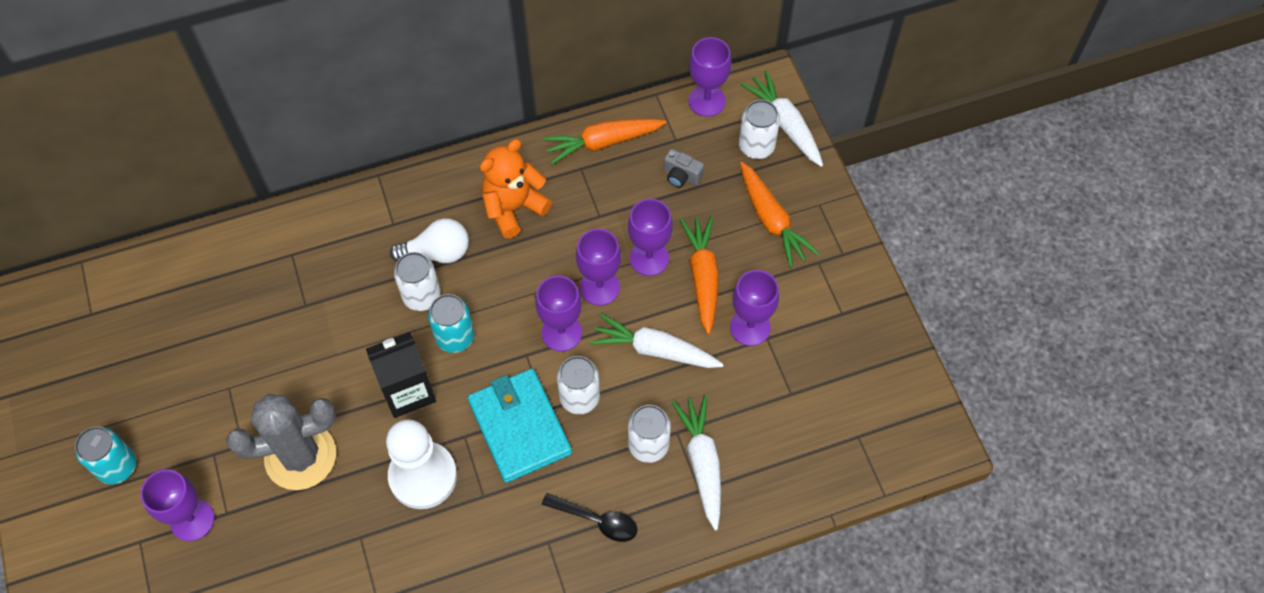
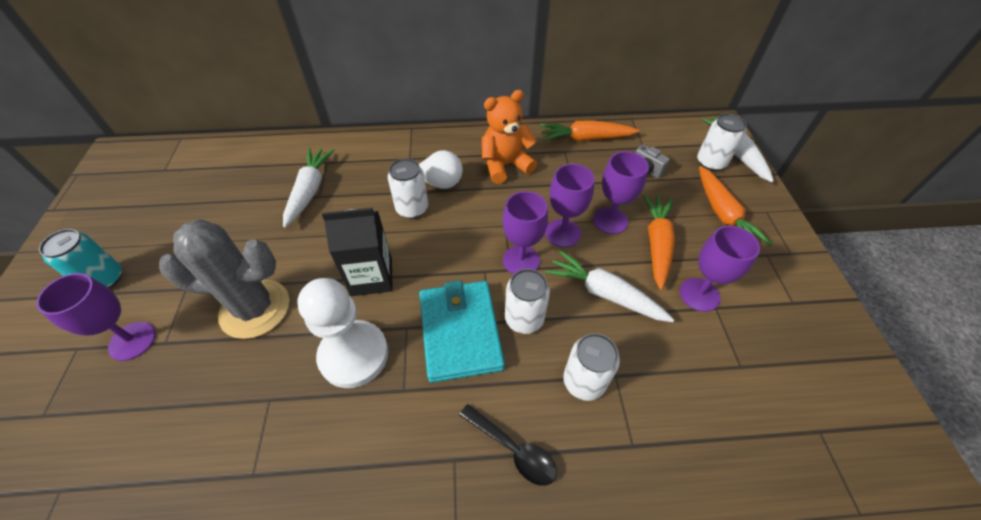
camera: 15 degrees right, 10 degrees down
(455, 337) = (428, 244): turquoise can -> none
(702, 463) = (639, 415): white carrot -> white carrot (310, 190)
(707, 101) = (671, 128): purple goblet -> none

